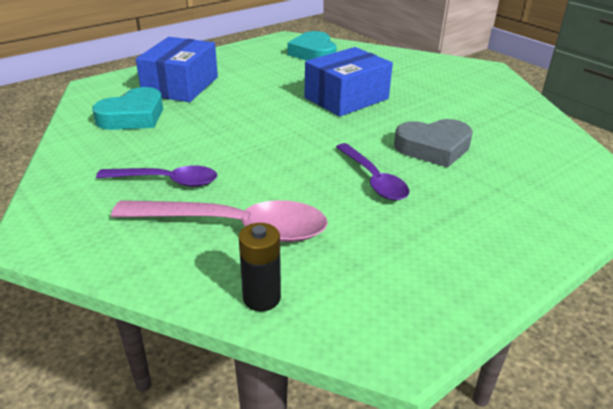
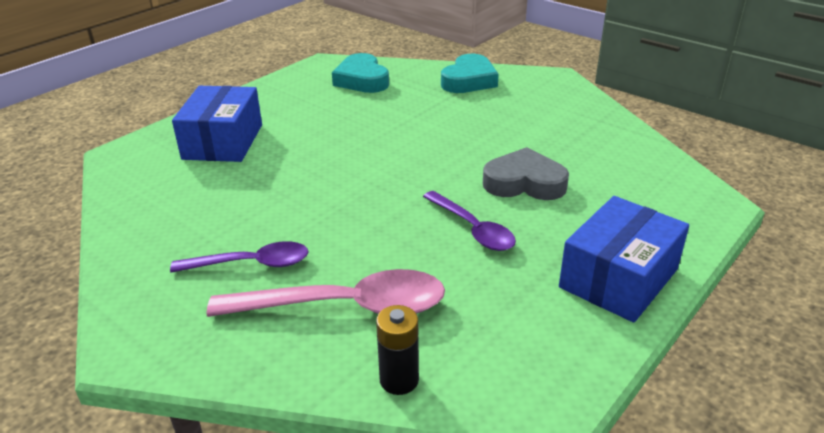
camera: 10 degrees left, 0 degrees up
(133, 116) = (182, 189): turquoise heart -> turquoise heart (469, 80)
(346, 98) = (416, 134): blue box -> blue box (618, 278)
(433, 148) = (524, 183): grey heart -> grey heart turned 150 degrees counterclockwise

